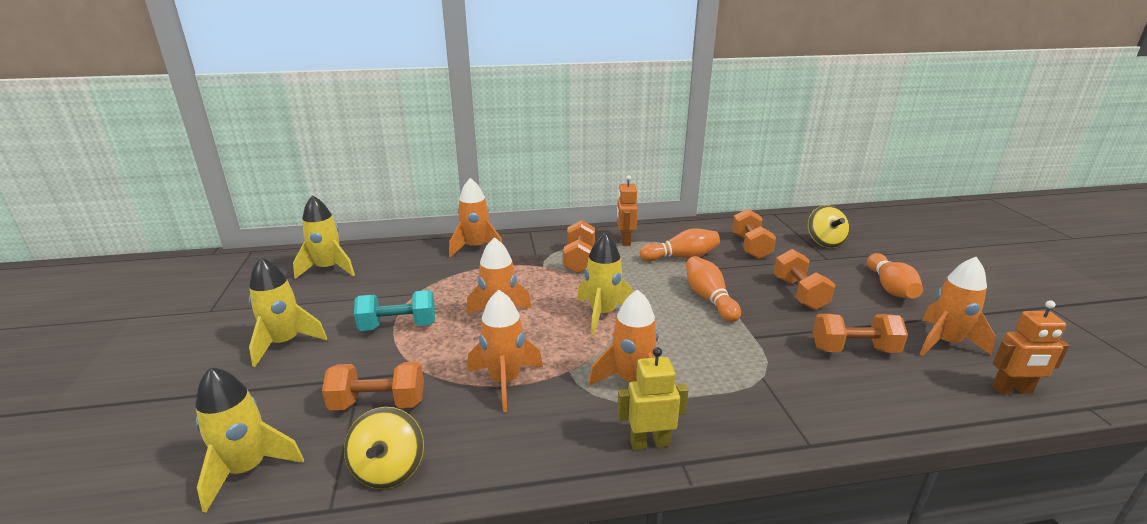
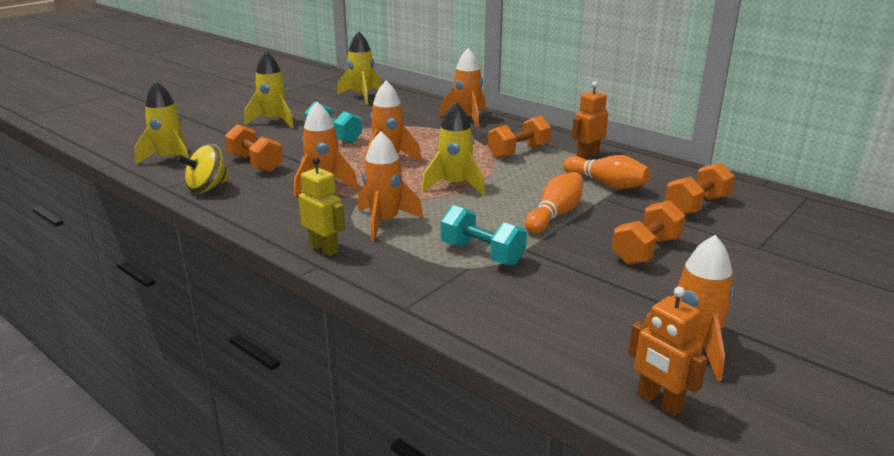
camera: 50 degrees right, 0 degrees up
(744, 359) = (482, 254): none -> turquoise dumbbell
(824, 242) = (798, 238): yellow spinning top -> none
(854, 350) = (586, 299): orange dumbbell -> none
(890, 288) = (763, 295): orange bowling pin -> none

